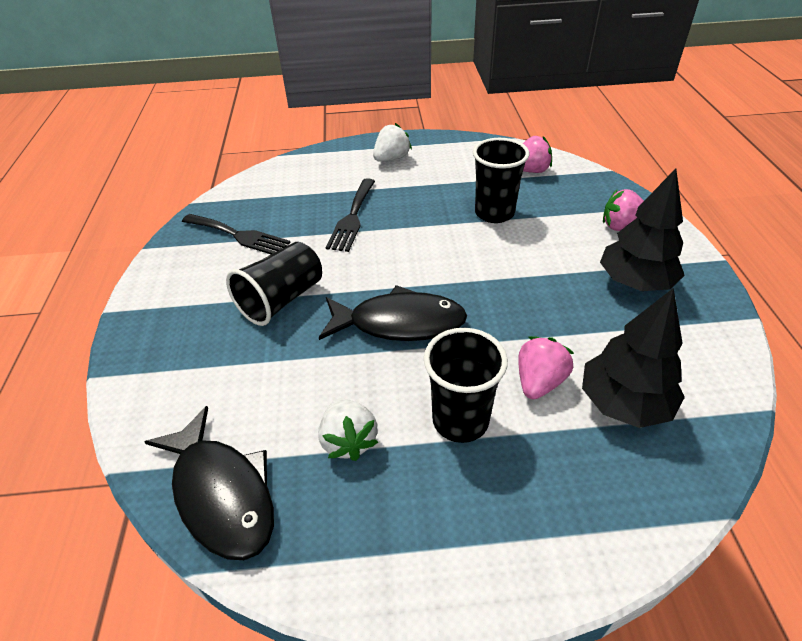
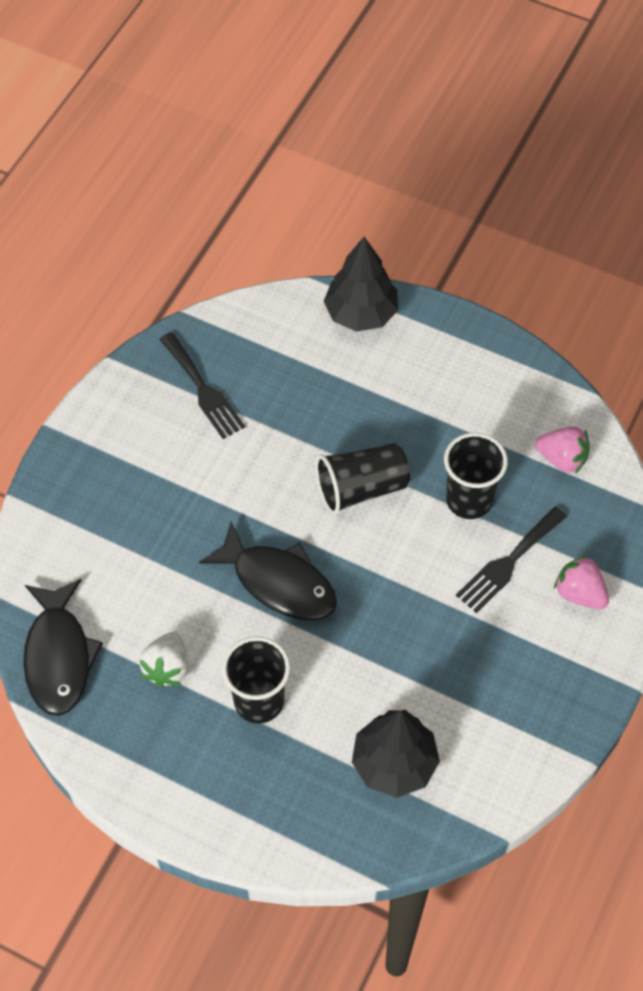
camera: 30 degrees right, 15 degrees up
(281, 299) = (197, 497): black cup -> black cup (361, 488)
(352, 217) = (324, 425): black fork -> black fork (508, 562)
(391, 158) = (428, 353): white strawberry -> none
(539, 382) = (346, 706): pink strawberry -> none
(635, 282) = (522, 662): black tree -> black tree (361, 313)

